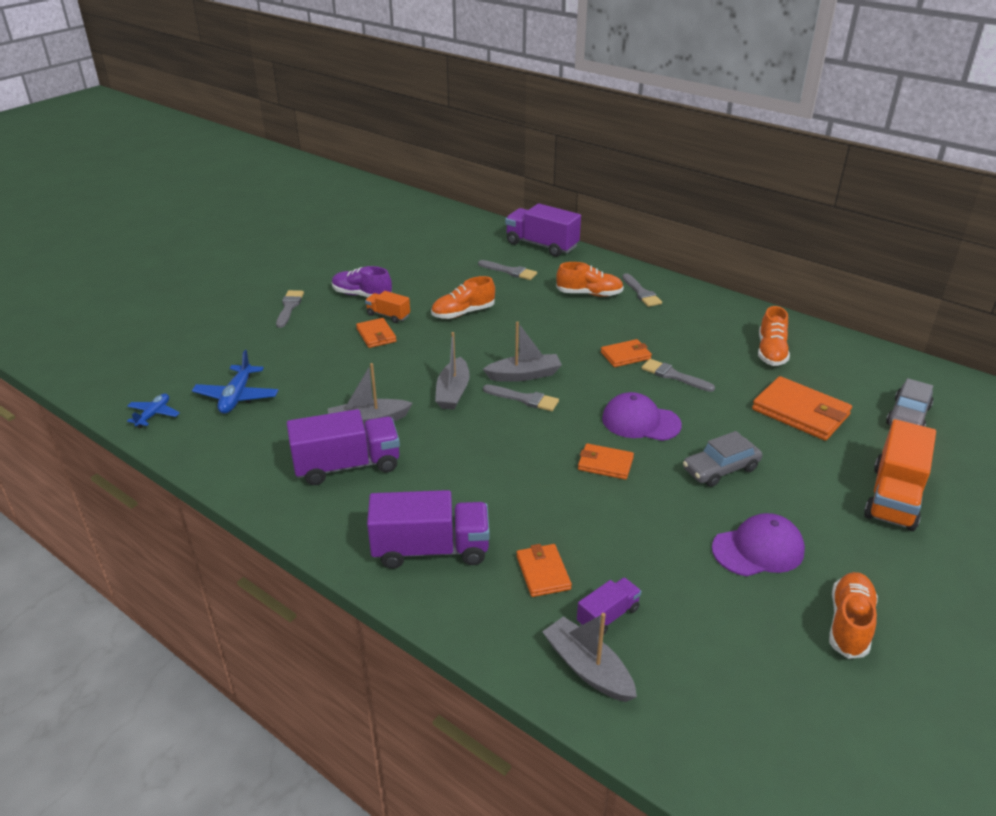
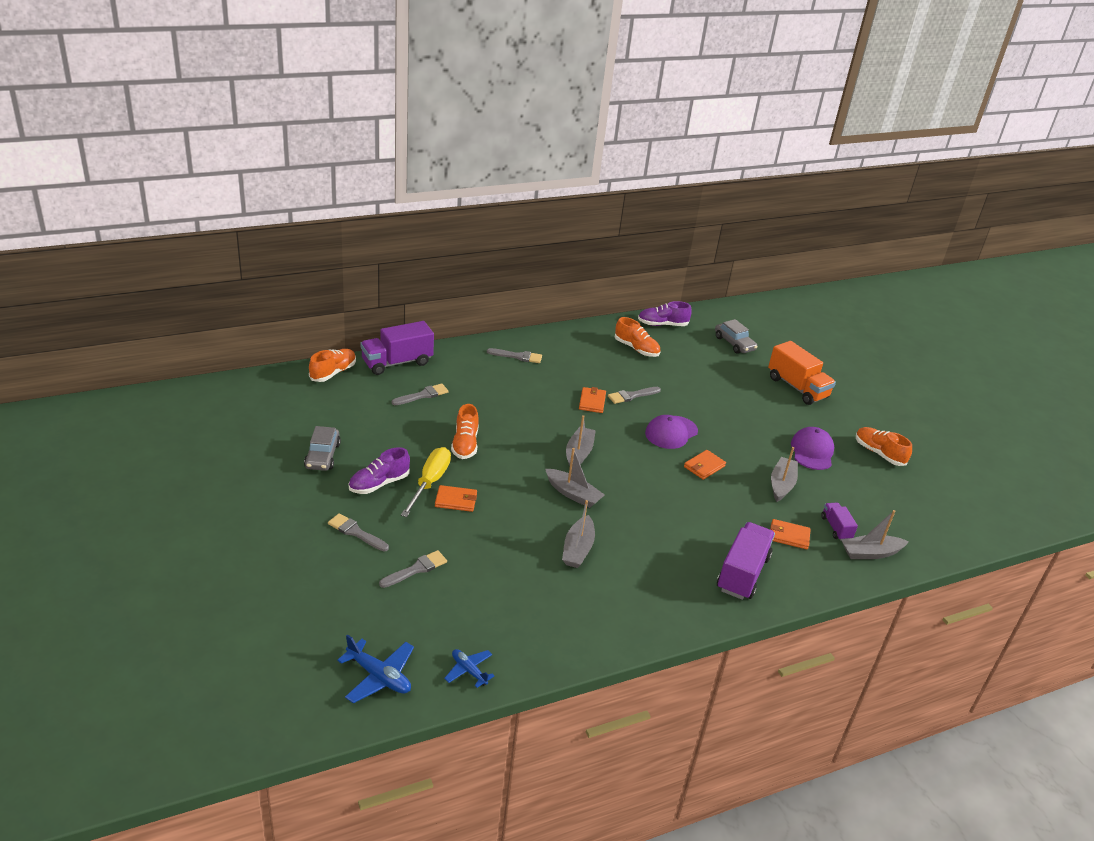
camera: 65 degrees left, 0 degrees up
(237, 397) = (483, 610): blue plane -> blue plane (379, 676)
(347, 465) = (626, 579): purple truck -> none
(388, 315) = (430, 482): orange truck -> yellow screwdriver
(524, 399) = (608, 466): grey brush -> grey brush (416, 569)
(589, 294) = (496, 377): orange shoe -> orange shoe (333, 373)
(646, 538) = (781, 484): none -> grey boat
(720, 469) = (738, 428): grey car -> grey car (322, 456)
(800, 412) = (705, 373): orange wallet -> none
(853, 354) = (662, 324): none -> purple shoe

